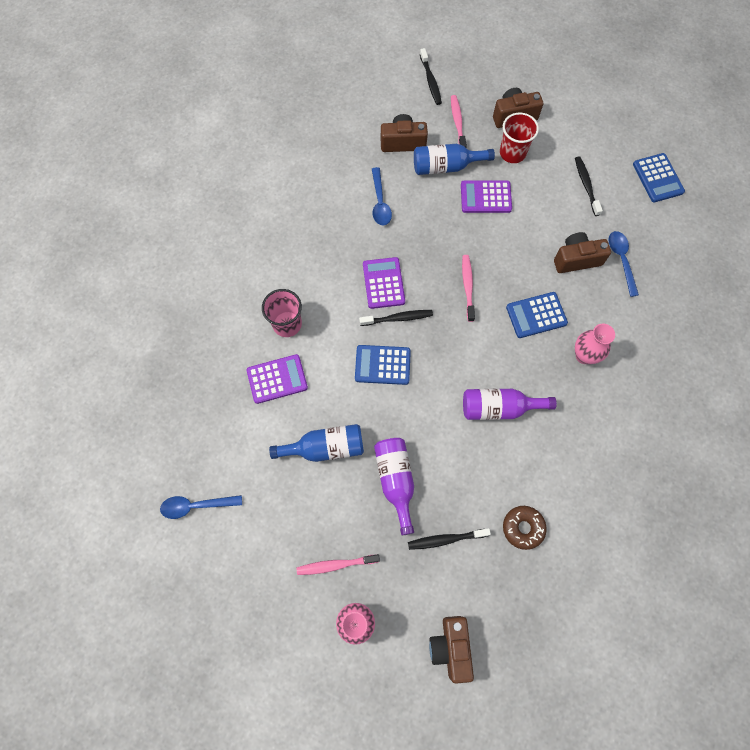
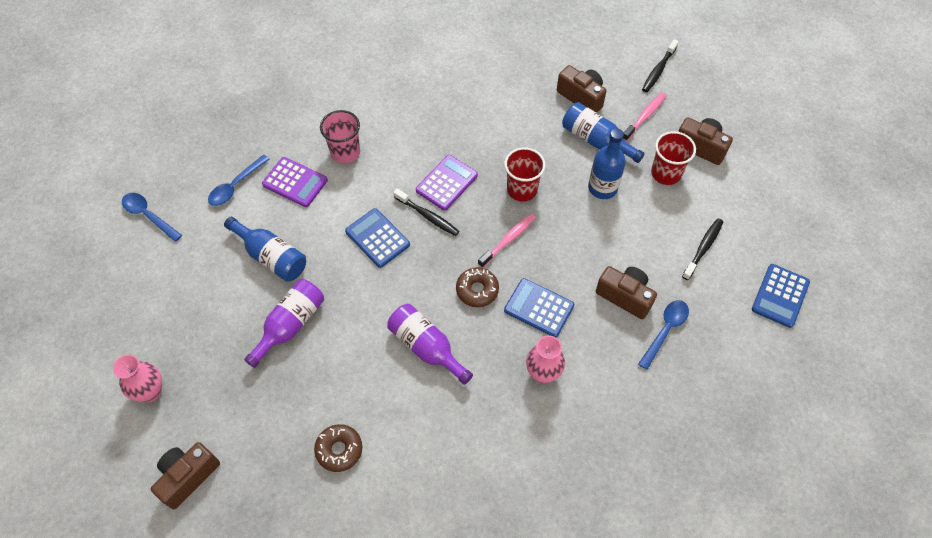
camera: 45 degrees right, 10 degrees down
(335, 565) = (184, 340): pink toothbrush -> none
(380, 202) = (512, 125): blue spoon -> blue spoon (235, 186)
(437, 243) = (522, 189): none -> red cup
(446, 539) = (275, 400): black toothbrush -> none
(485, 197) = (602, 188): purple calculator -> blue bottle
(486, 339) = (477, 290): none -> brown donut

